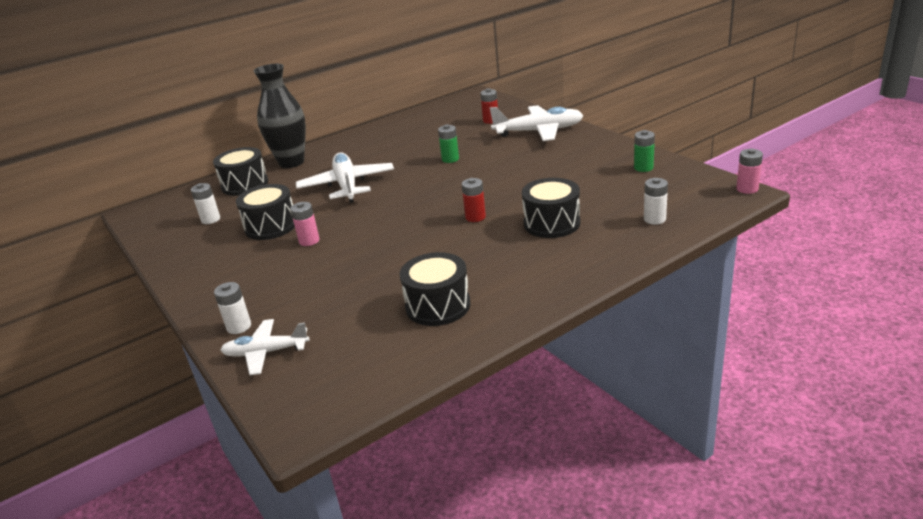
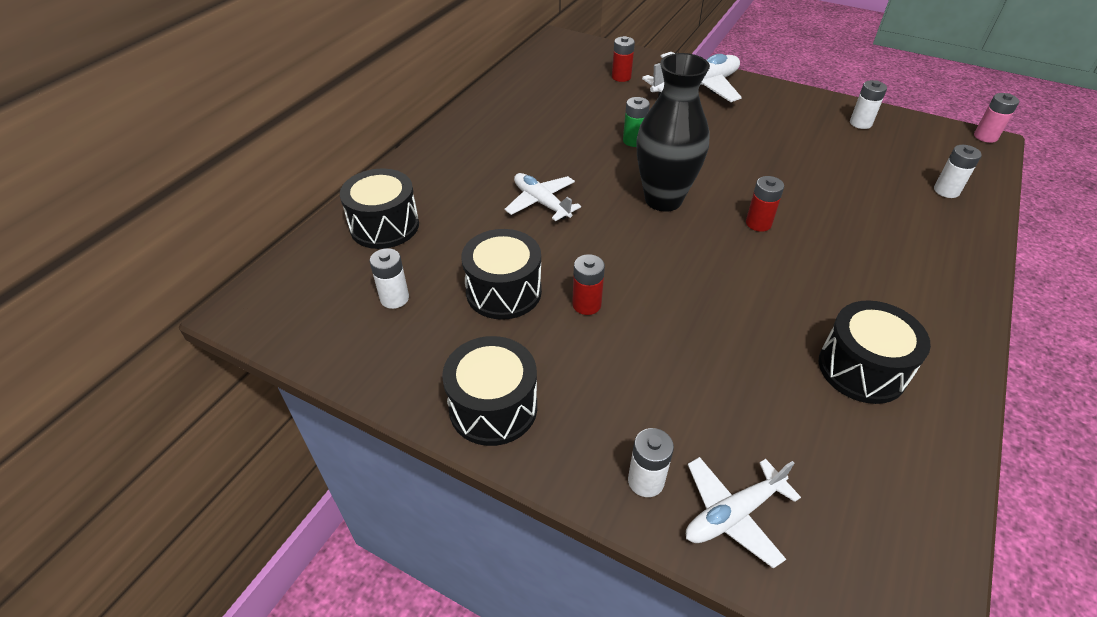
camera: 30 degrees left, 15 degrees up
(291, 162) = (418, 176): black vase -> black vase (663, 200)
(309, 241) = (586, 304): pink battery -> red battery
(347, 185) = (541, 202): white plane -> white plane, size x0.62
(551, 223) = (852, 216): black drum -> black drum (493, 407)
(643, 168) = (860, 123): green battery -> white battery

